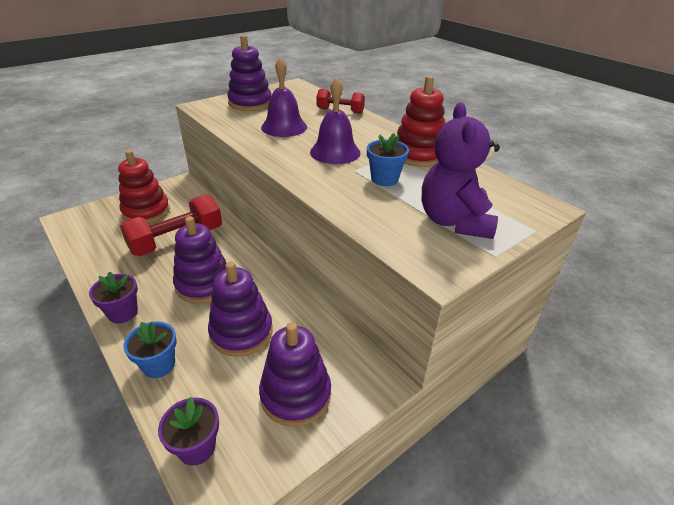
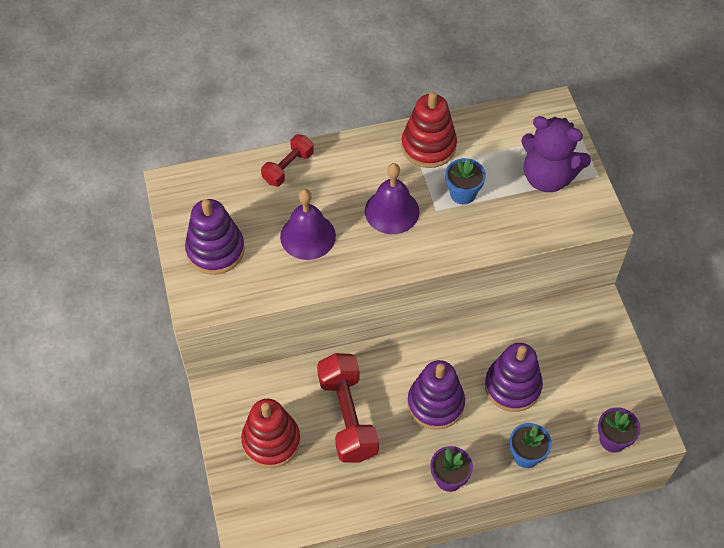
camera: 65 degrees left, 20 degrees up
(295, 394) = (591, 365): purple stacking toy -> none

